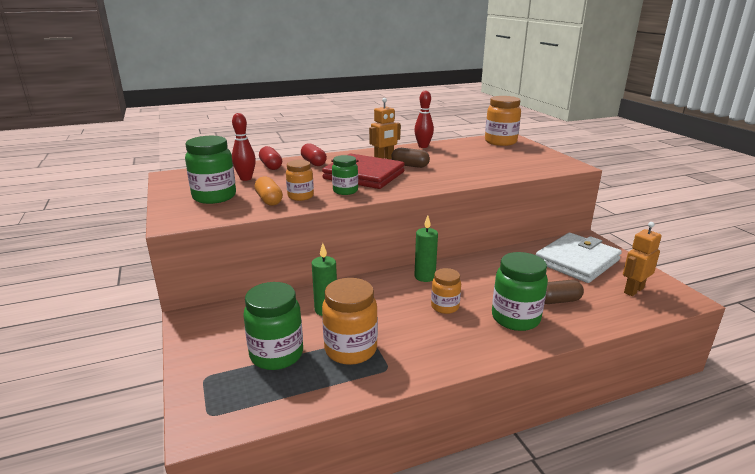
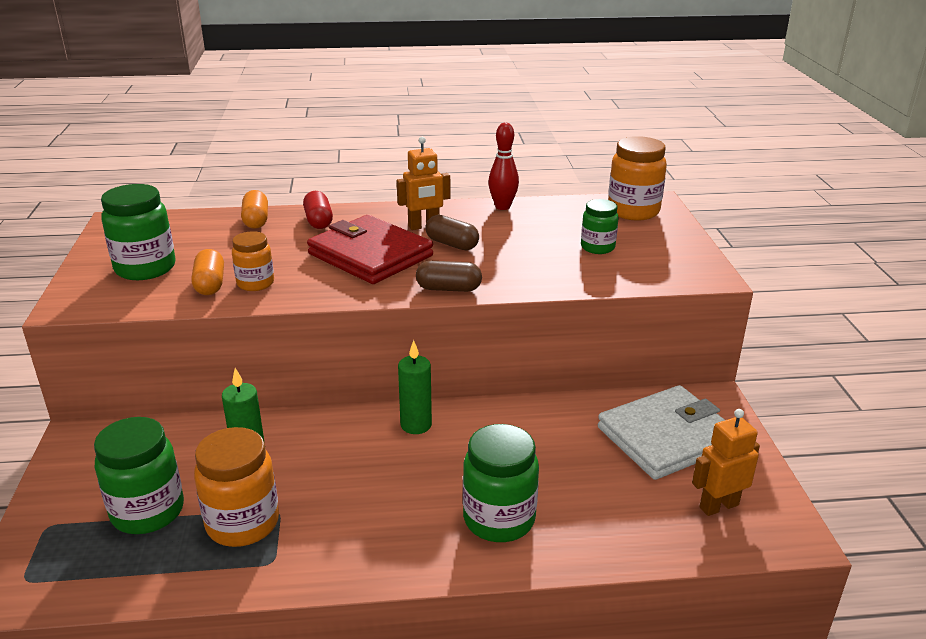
camera: 15 degrees right, 5 degrees up
(246, 178) = (207, 240): red bowling pin -> none
(271, 166) = (256, 220): red capsule -> orange capsule
(345, 191) = (322, 281): green jar -> green jar (597, 247)
(445, 307) = (411, 480): orange jar -> none
(558, 301) = (584, 502): brown capsule -> brown capsule (448, 289)

